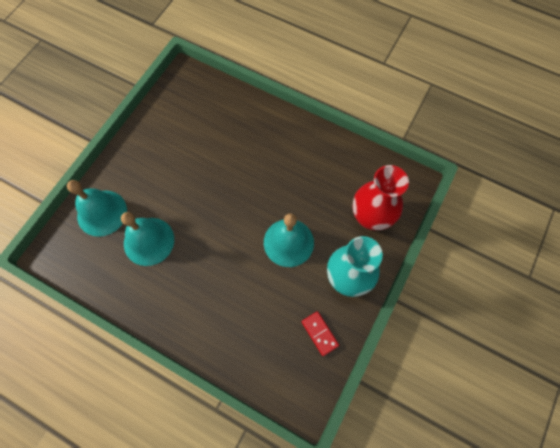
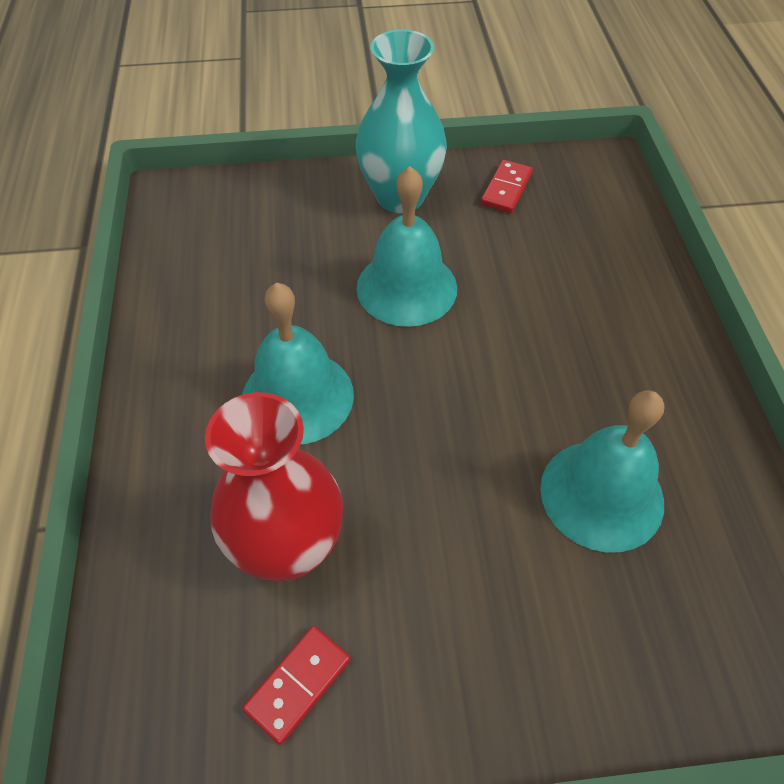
camera: 125 degrees left, 15 degrees down
(102, 213) = (640, 640): turquoise bell -> turquoise bell (297, 396)
(168, 119) = (298, 685): none -> red domino
(370, 217) = (277, 214): red vase -> red vase (288, 548)

